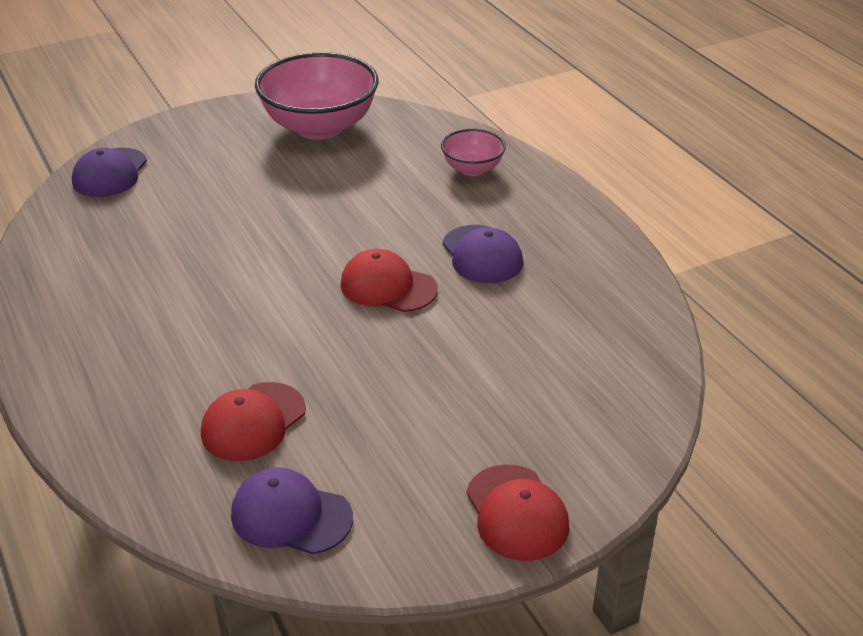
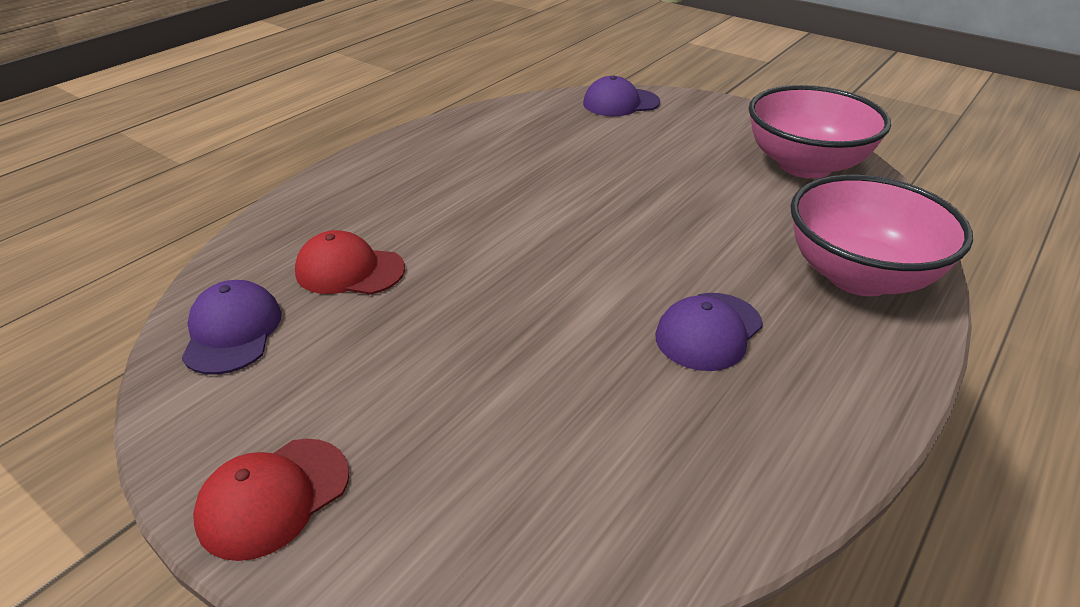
camera: 65 degrees right, 0 degrees up
(388, 287) = (595, 284): red cap -> none
(472, 169) = (859, 276): pink bowl -> pink bowl, size x1.98

